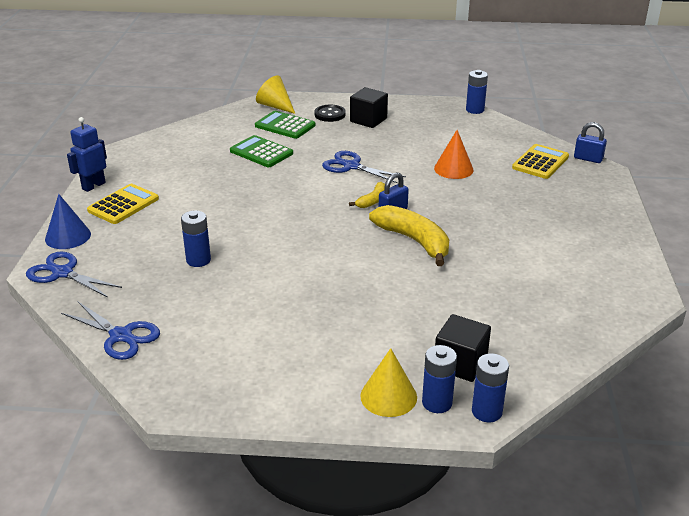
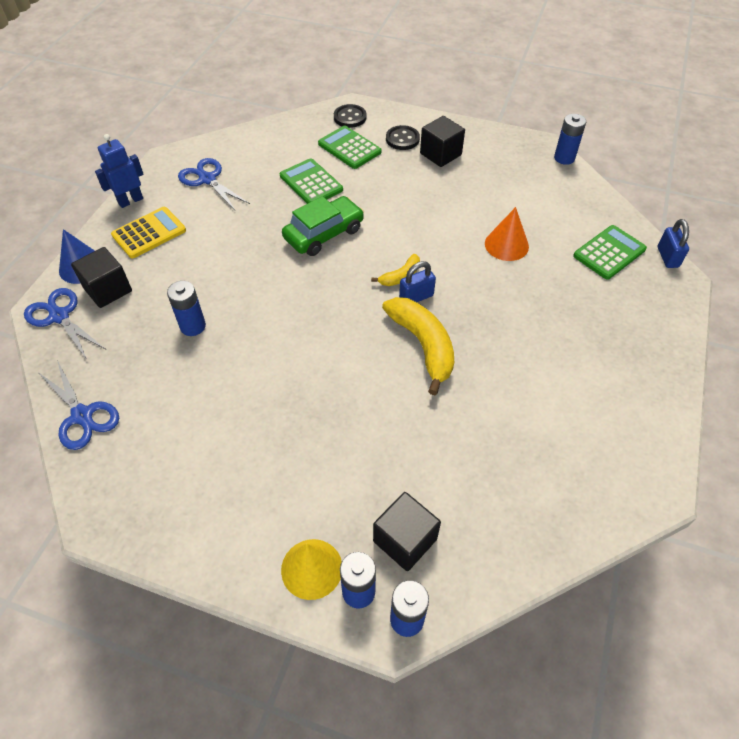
camera: 15 degrees right, 20 degrees up
(102, 248) = (108, 290): none -> black cube
(275, 106) = (350, 117): yellow cone -> black button
(290, 183) = (324, 234): none -> green car
(351, 166) = (397, 220): blue scissors -> blue scissors (207, 179)
(540, 162) = (609, 253): yellow calculator -> green calculator
(588, 159) = (667, 257): blue padlock -> blue padlock turned 45 degrees clockwise

